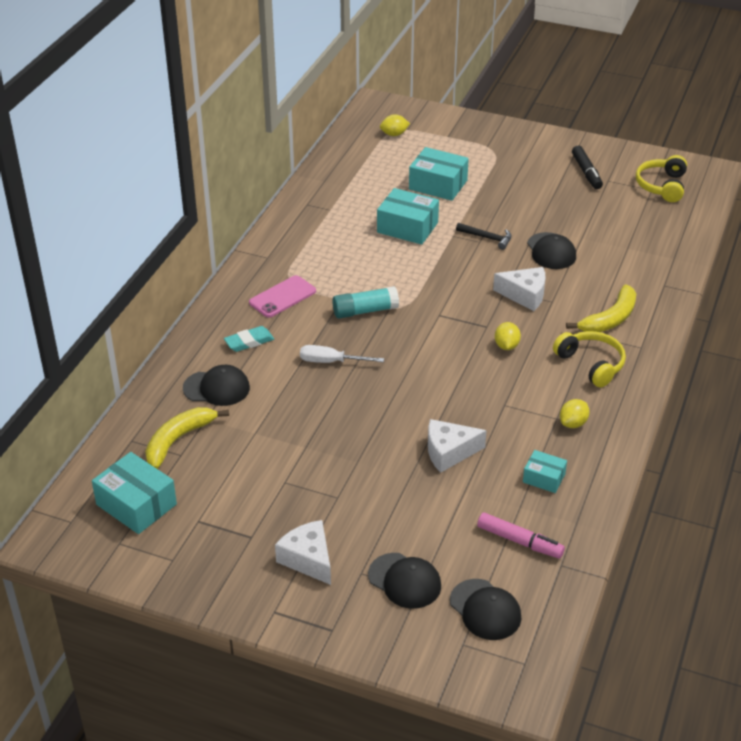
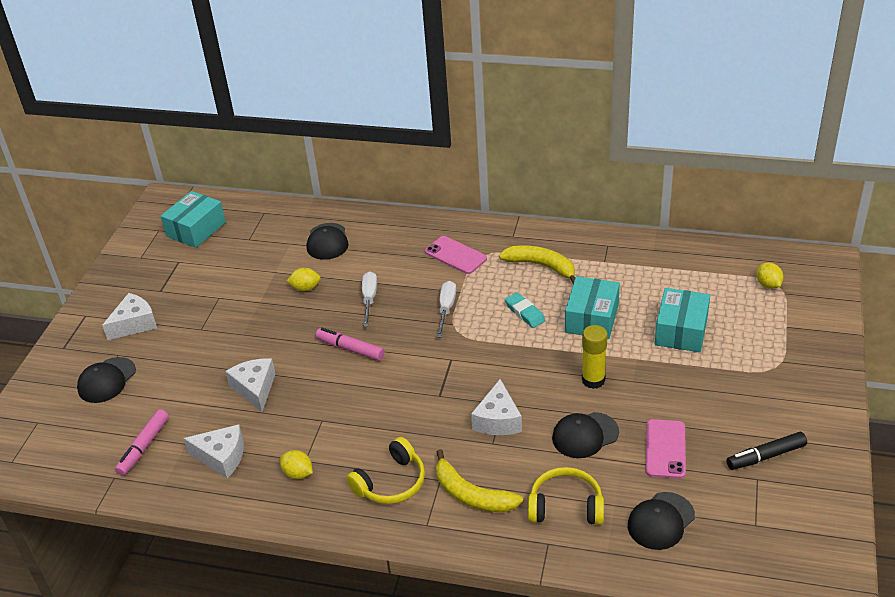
camera: 85 degrees right, 0 degrees up
(178, 440) = (264, 234): yellow banana -> yellow banana (541, 266)
(249, 342) = (389, 248): turquoise eraser -> turquoise eraser (524, 313)
(365, 311) = (446, 309): turquoise glue stick -> white screwdriver
(406, 380) = (350, 349): none -> pink marker
(485, 610) = (70, 432): black cap -> black cap (661, 521)
(487, 238) = (593, 380): black hammer -> yellow glue stick
(506, 346) = (410, 413): yellow lemon -> yellow lemon (305, 288)
(544, 478) = (221, 457): turquoise box -> white cheese
(572, 215) = (665, 449): none -> pink phone
(662, 186) = (768, 536): yellow headphones -> yellow headphones (566, 506)

